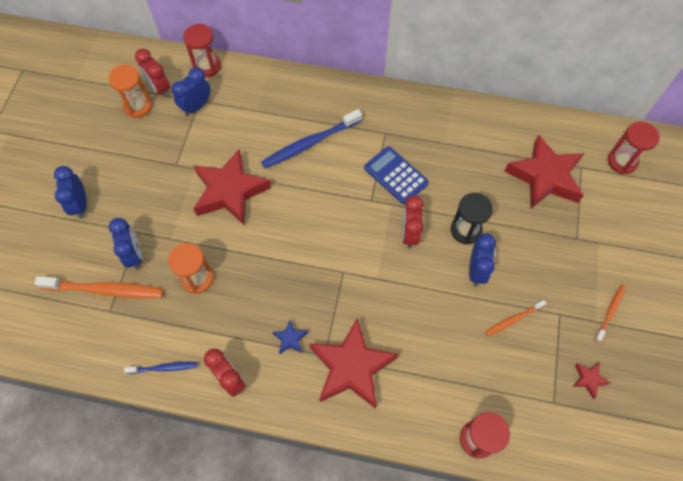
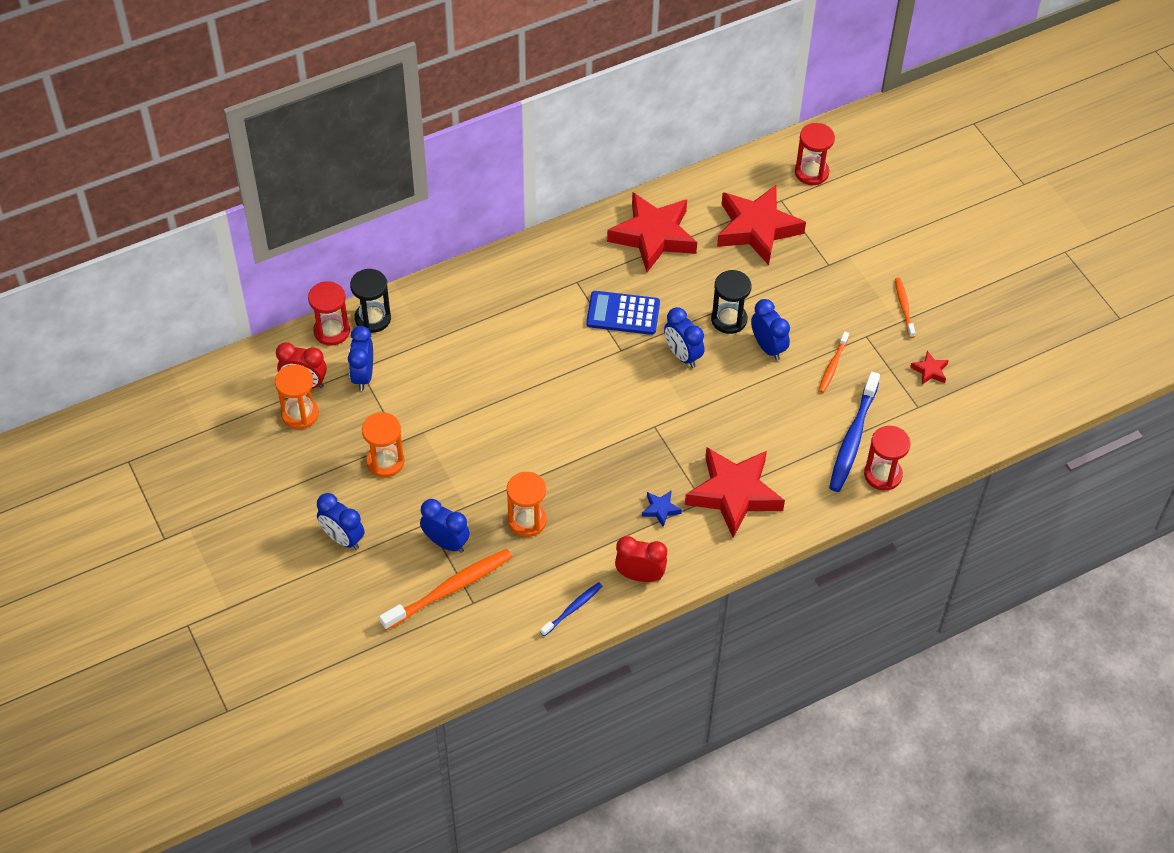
camera: 40 degrees left, 10 degrees down
(154, 172) = (385, 462): none -> orange hourglass
(230, 191) = (479, 429): red star -> red star (653, 236)
(238, 74) = (373, 318): none -> black hourglass
(310, 143) = (513, 337): blue toothbrush -> blue toothbrush (853, 438)
(409, 233) = (682, 355): red clock -> blue clock

